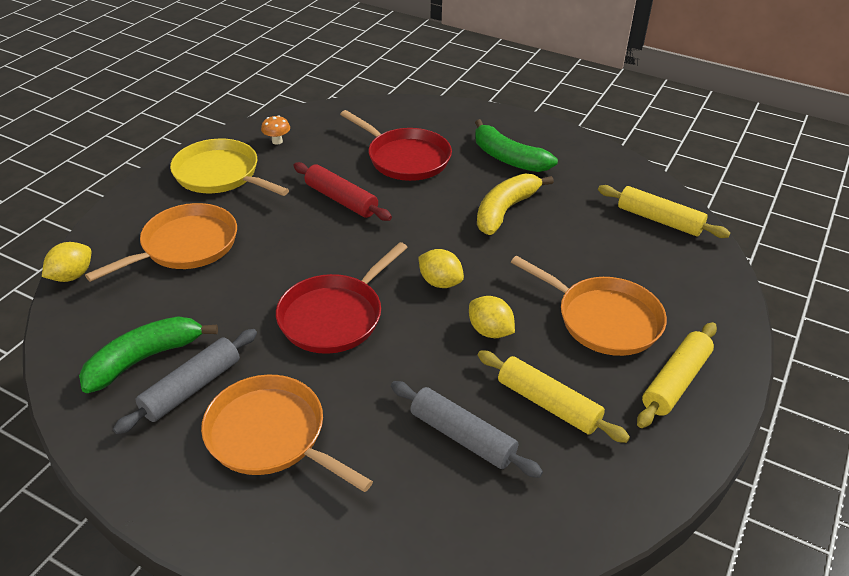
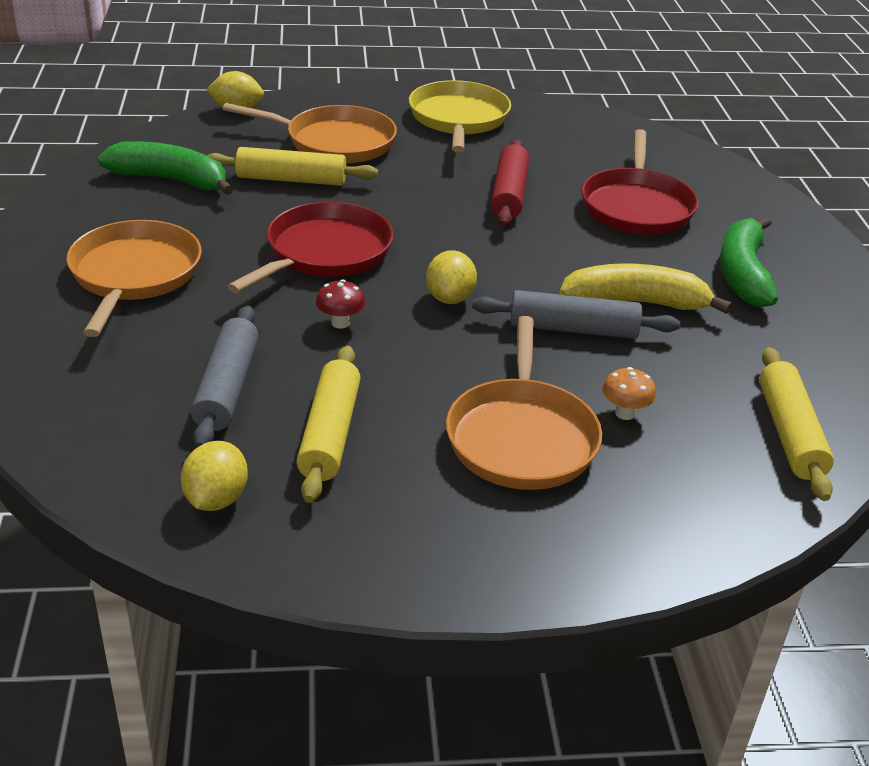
camera: 55 degrees right, 5 degrees down
(192, 388) = (157, 215): grey rolling pin -> grey rolling pin (573, 329)
(277, 141) = (553, 127): orange mushroom -> orange mushroom (624, 413)
(334, 316) = (324, 253): red pan -> red pan turned 120 degrees clockwise
(428, 346) = (340, 323): none -> red mushroom
(490, 331) = (407, 356): yellow lemon -> yellow lemon (216, 499)
(675, 381) = (468, 531): yellow rolling pin -> yellow rolling pin (291, 180)

